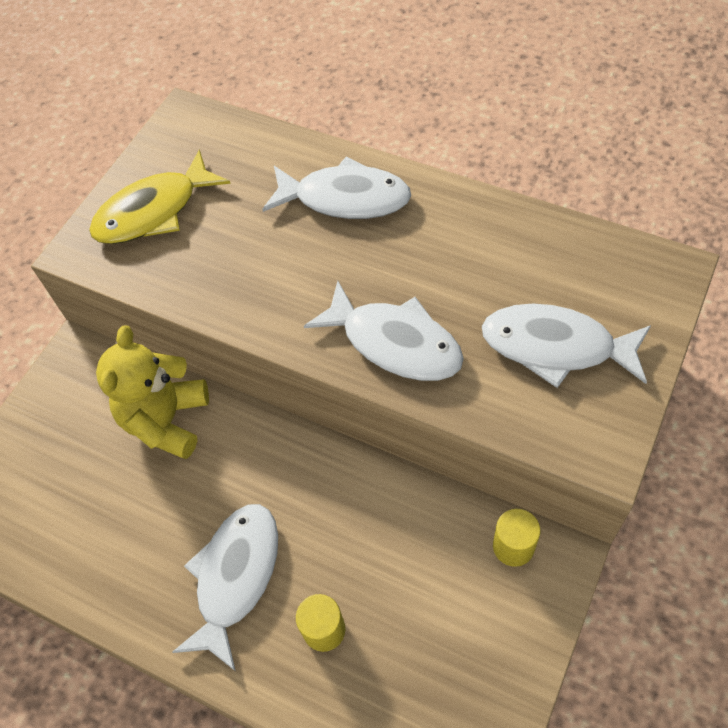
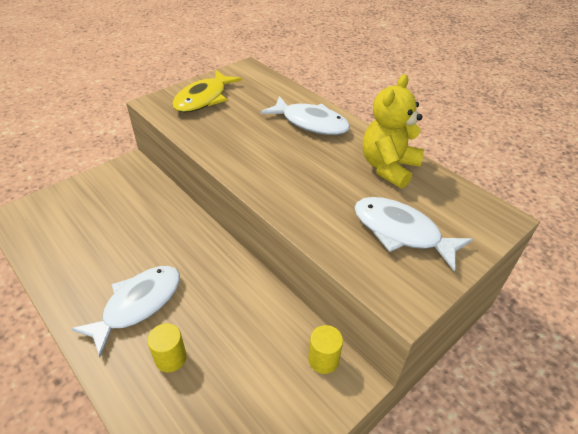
camera: 15 degrees right, 15 degrees down
(154, 211) = (204, 99): yellow fish -> yellow fish turned 45 degrees counterclockwise
(166, 420) = (155, 210): yellow teddy bear -> yellow teddy bear (388, 167)
(395, 342) = (298, 196): white fish -> none

